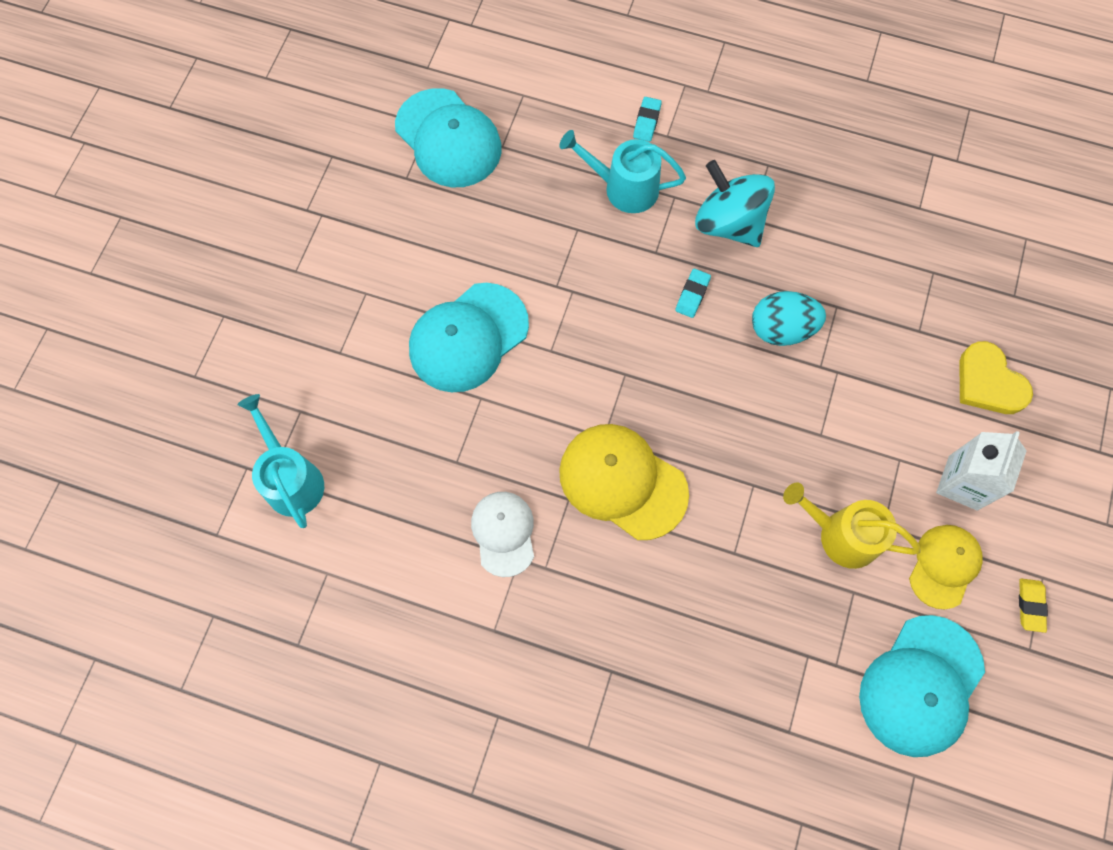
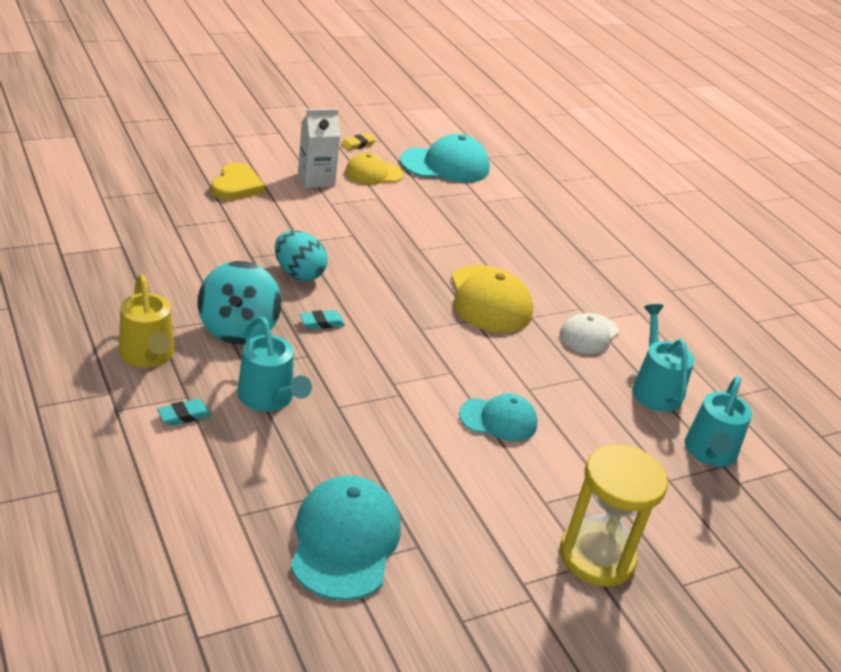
camera: 140 degrees left, 35 degrees down
(295, 282) = (597, 556): none -> yellow hourglass
(391, 517) = (654, 388): none -> turquoise watering can
(468, 337) = (498, 420): turquoise cap -> turquoise cap, size x0.63
(840, 535) = (404, 210): yellow watering can -> yellow watering can (148, 356)

